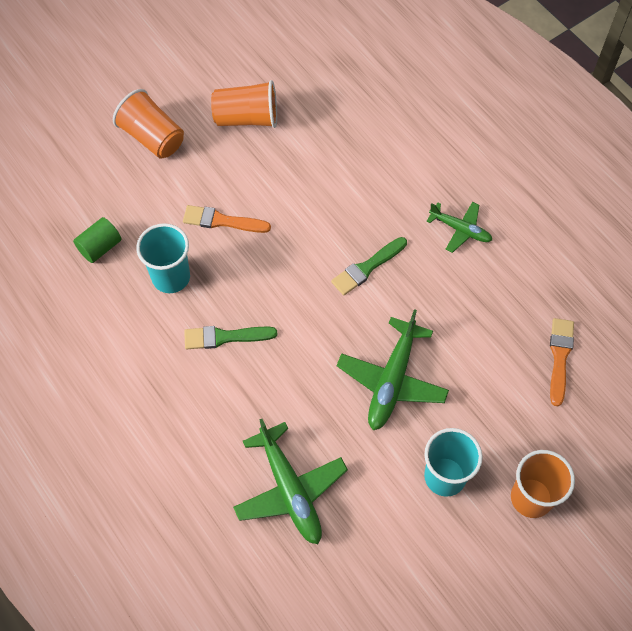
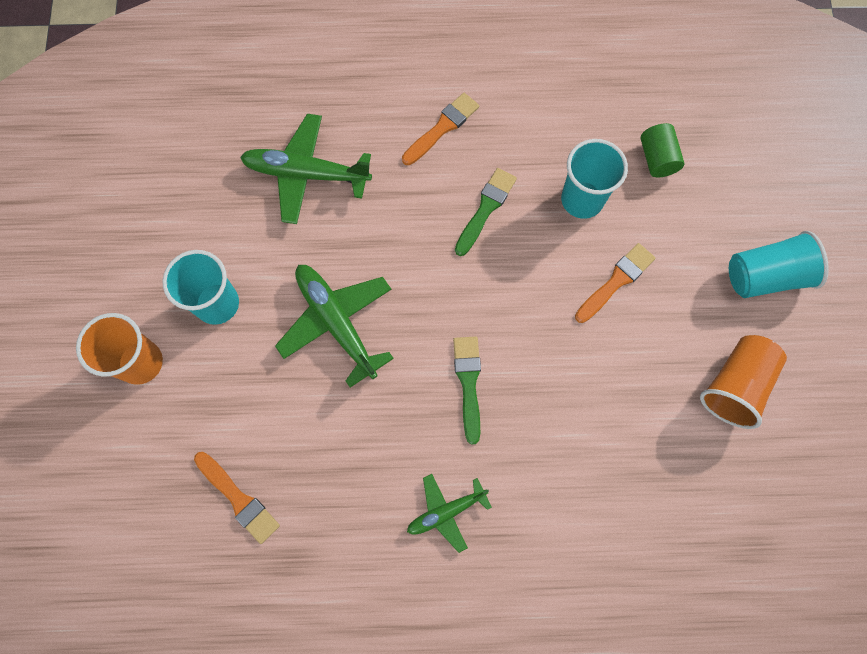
camera: 125 degrees right, 10 degrees up
(152, 137) = (765, 276): orange cup -> turquoise cup
(175, 413) = (442, 128): none -> orange brush

